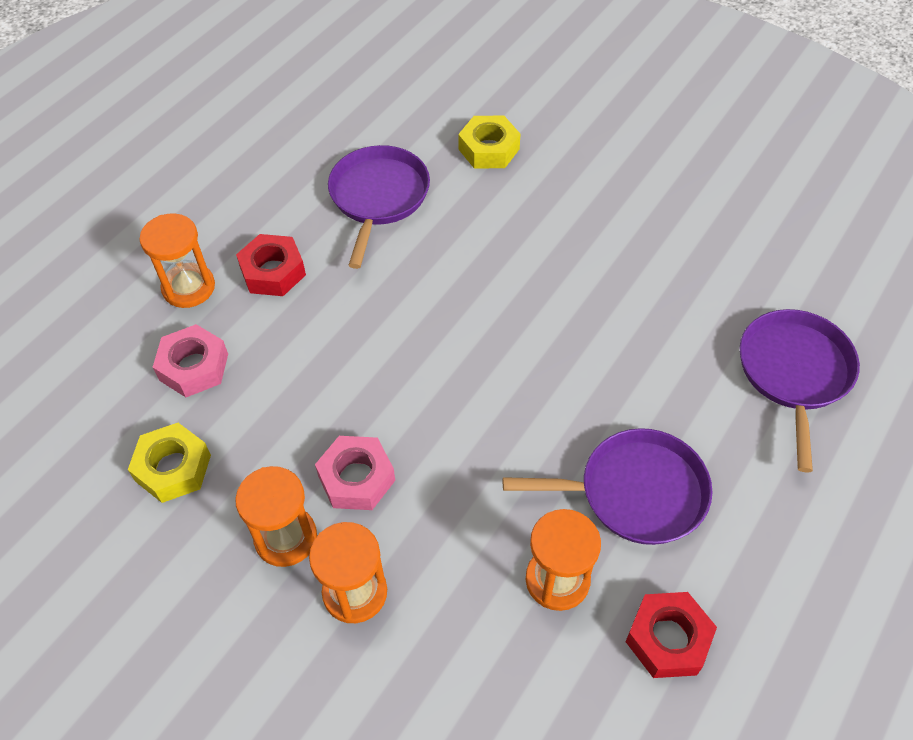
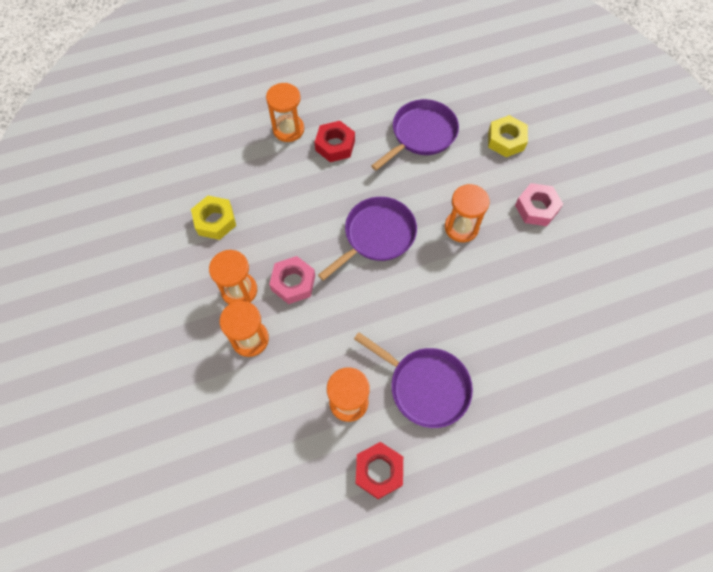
camera: 35 degrees right, 10 degrees up
(194, 367) = (260, 174): pink nut -> pink nut (536, 208)
(519, 277) = (461, 227): none -> orange hourglass
(794, 372) = (573, 383): purple pan -> purple pan (377, 235)

